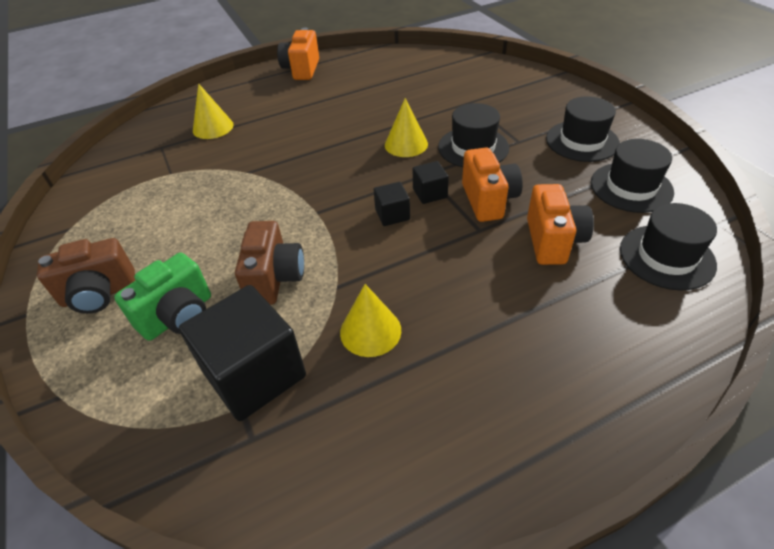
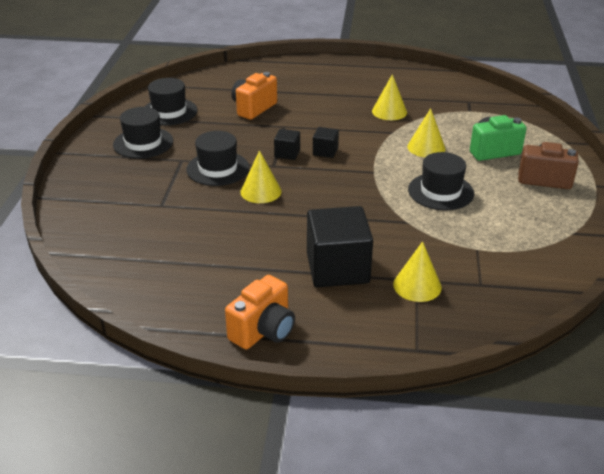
camera: 150 degrees left, 10 degrees down
(254, 374) = (458, 117): black cube -> black cube (337, 268)
(275, 279) = (426, 147): brown camera -> yellow cone
(488, 200) = (257, 136): orange camera -> none
(666, 257) = (212, 85): black hat -> black hat (440, 191)

